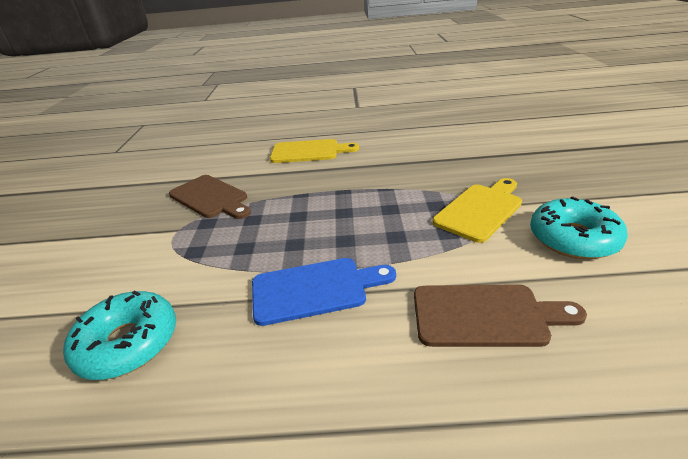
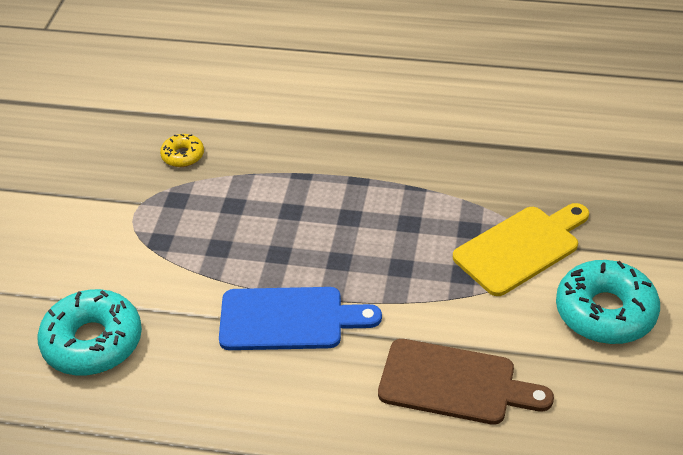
camera: 10 degrees right, 10 degrees up
(210, 198) = (183, 156): brown cutting board -> yellow donut
(309, 152) = (331, 90): yellow cutting board -> none

